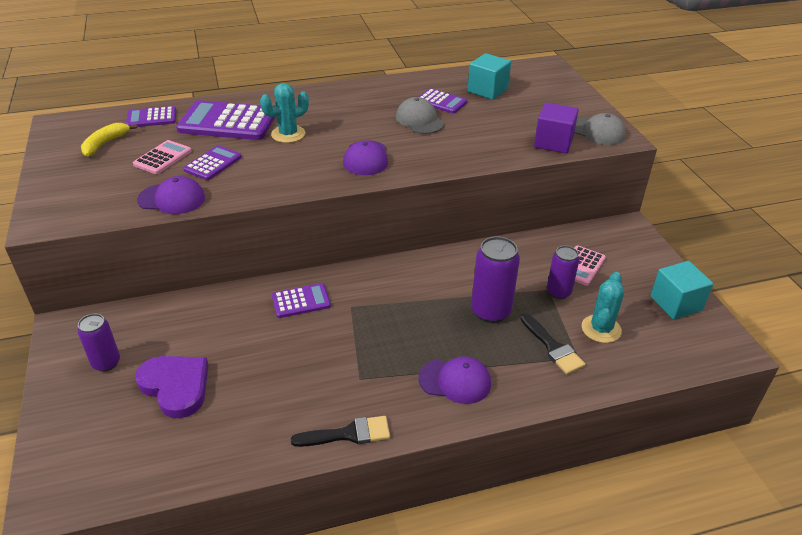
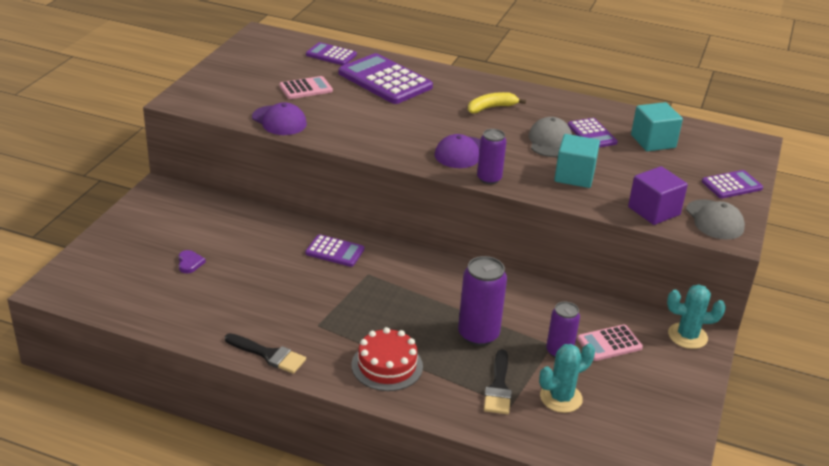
camera: 35 degrees right, 5 degrees down
(105, 144) = (277, 62): yellow banana -> yellow banana (491, 108)
(106, 363) = (162, 225): purple can -> purple can (489, 178)
(176, 386) = (190, 263): purple heart -> purple heart, size x0.45
(213, 163) = (337, 107): purple calculator -> purple calculator (731, 185)
(288, 134) = (421, 108): turquoise cactus -> turquoise cactus (687, 336)
(455, 381) = (387, 366): purple cap -> red cake
(676, 303) = (664, 418): turquoise cube -> turquoise cube (574, 176)

